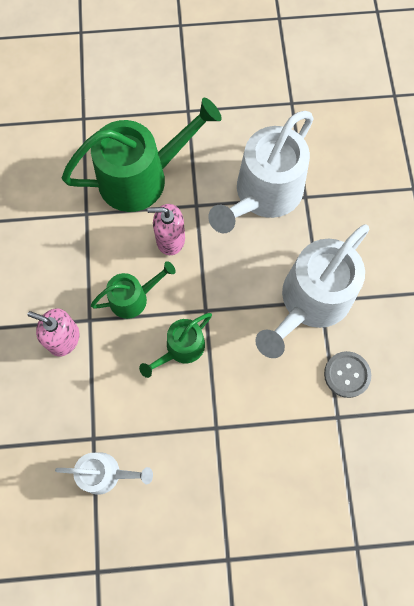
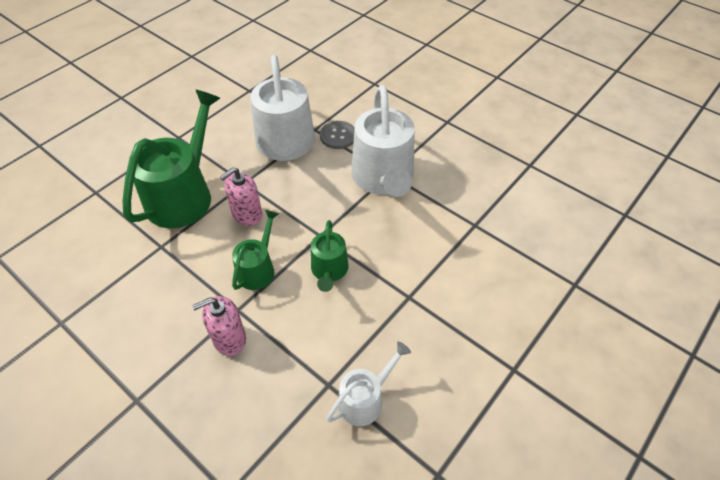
camera: 45 degrees left, 20 degrees down
(347, 374) = (452, 198): grey button -> grey button (338, 136)

